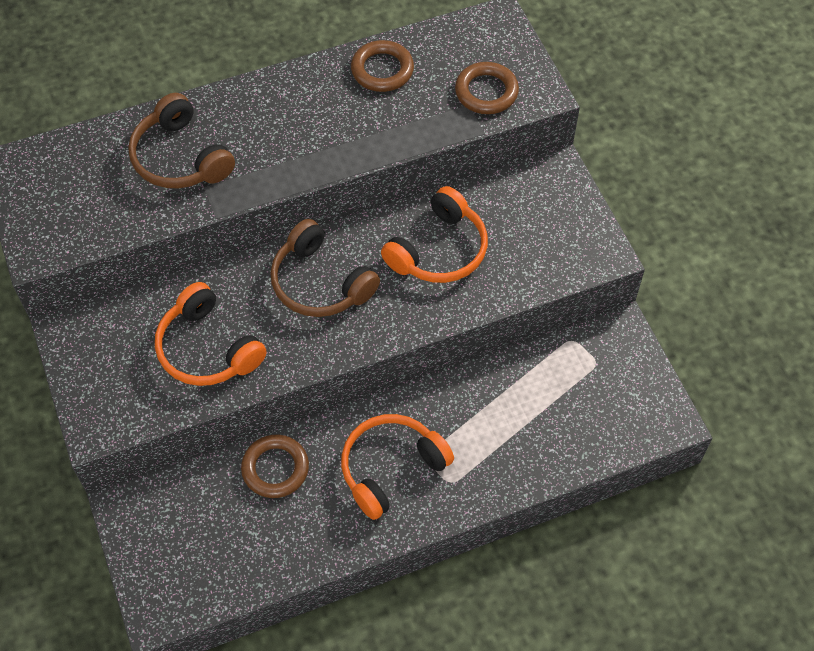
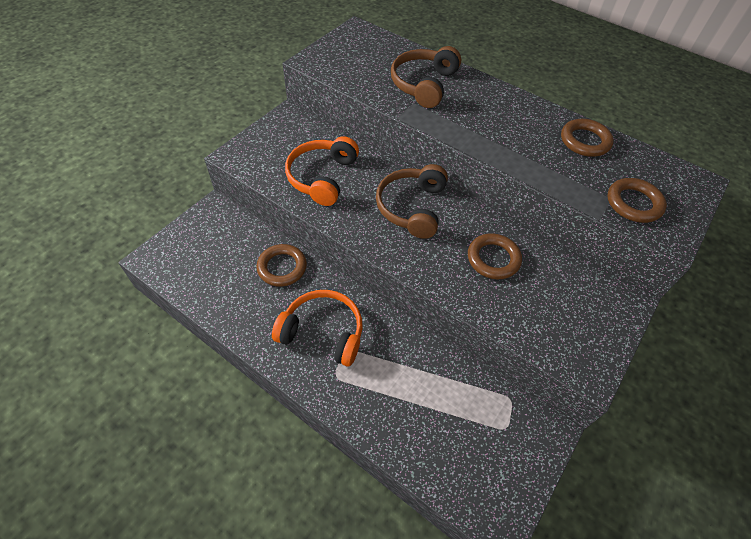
camera: 55 degrees right, 5 degrees down
(439, 250) = (493, 259): orange headphones -> brown ring

